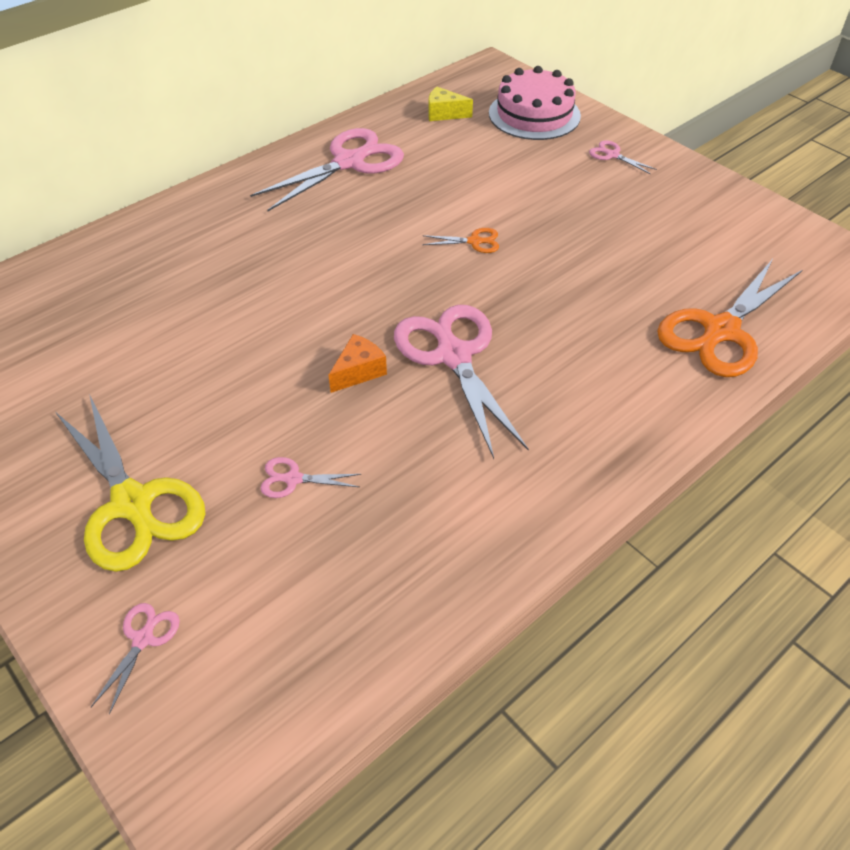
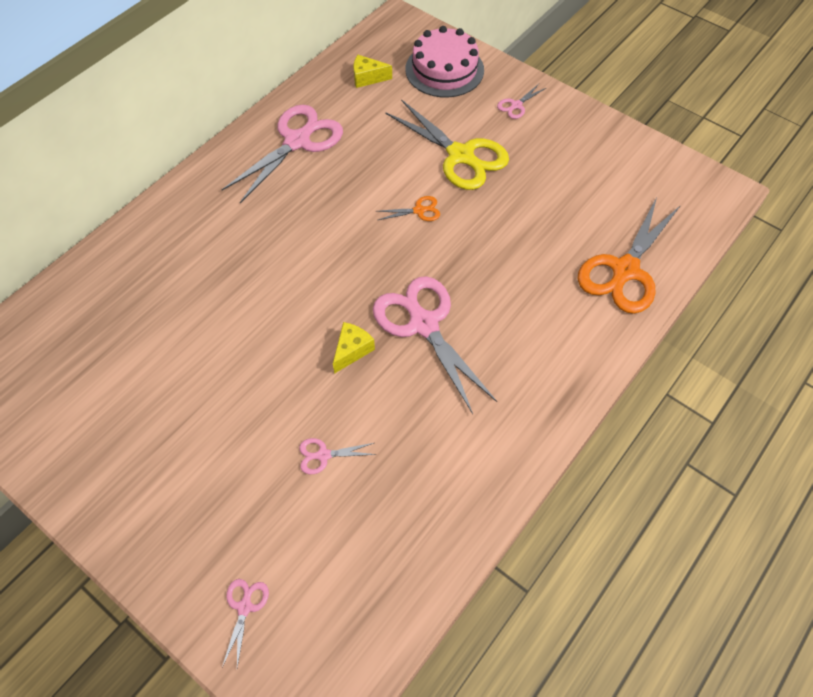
camera: 10 degrees left, 10 degrees up
(133, 504) = (205, 497): yellow scissors -> yellow scissors (461, 156)
(359, 371) = (352, 350): orange cheese -> yellow cheese
(612, 155) = (516, 105): pink scissors -> pink scissors turned 75 degrees counterclockwise

